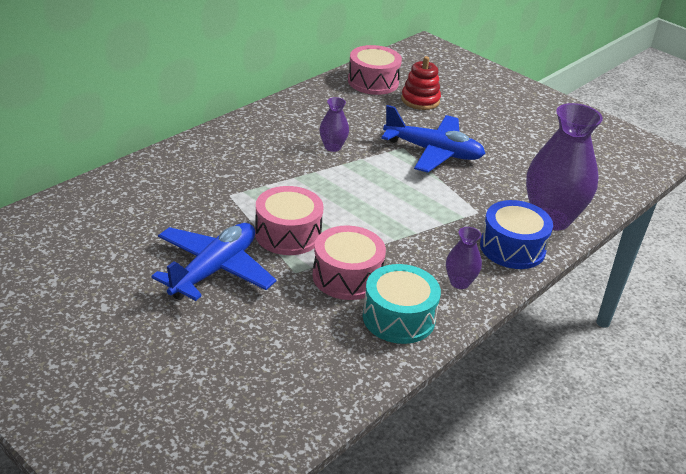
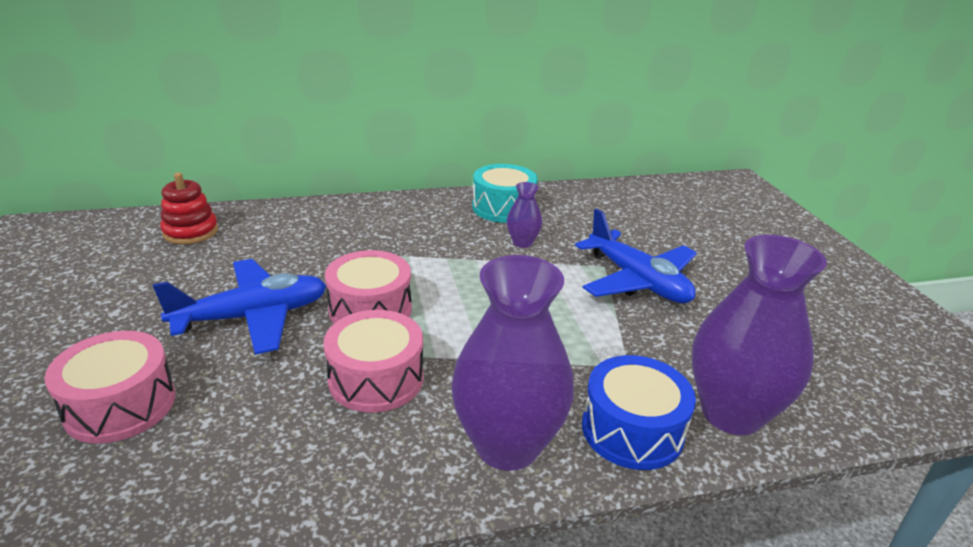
camera: 35 degrees right, 5 degrees down
(373, 82) = (637, 198): pink drum -> pink drum (120, 405)
(398, 318) = (375, 456): turquoise drum -> turquoise drum (503, 208)
(420, 100) = (676, 227): red stacking toy -> red stacking toy (191, 232)
(459, 282) = (507, 445): purple vase -> purple vase, size x2.14

